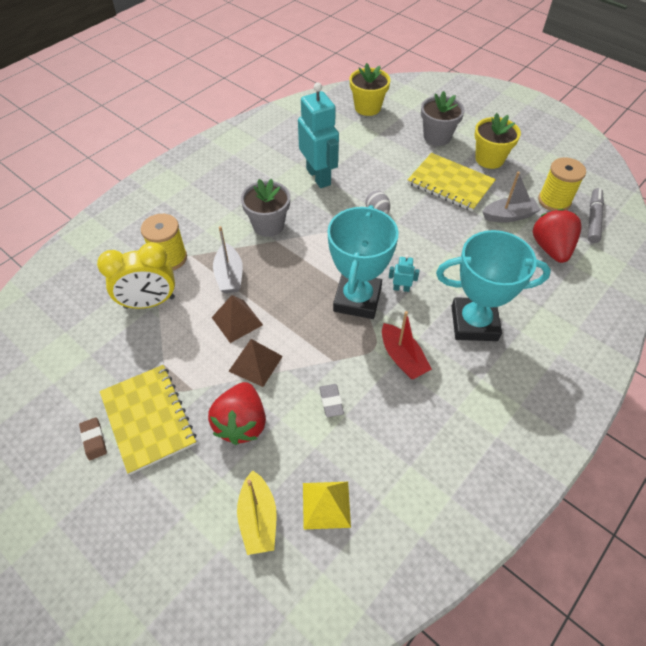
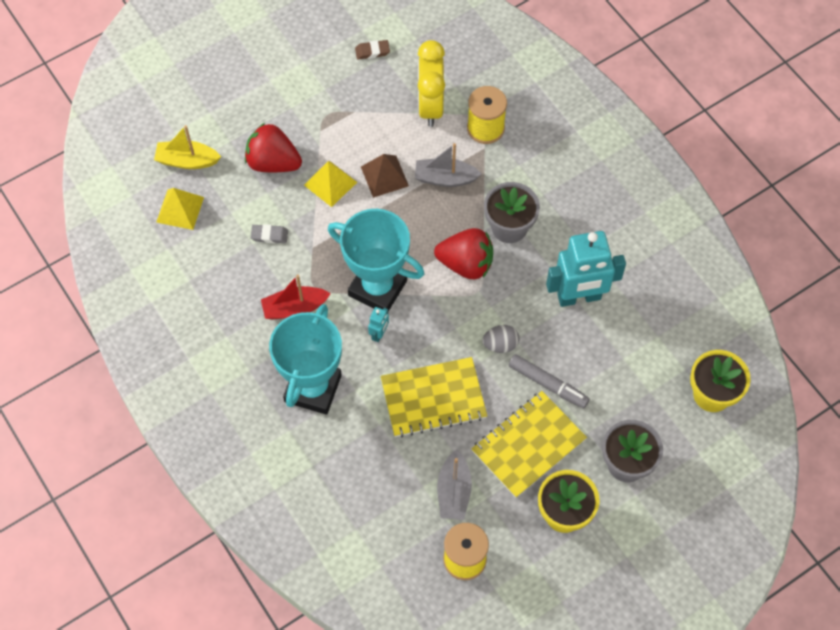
camera: 105 degrees right, 10 degrees up
(94, 440) = (295, 57): brown eraser -> brown eraser (372, 51)
(148, 419) = (301, 95): yellow notebook -> yellow notebook (433, 398)
(255, 363) = (330, 183): brown pyramid -> yellow pyramid
(551, 248) = (388, 515): red strawberry -> red strawberry (466, 264)
(593, 219) = (420, 591): grey marker -> grey marker (547, 384)

